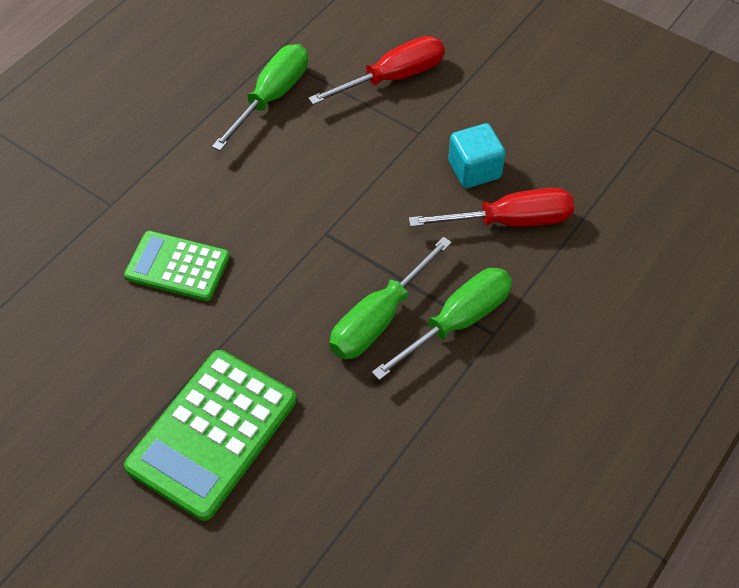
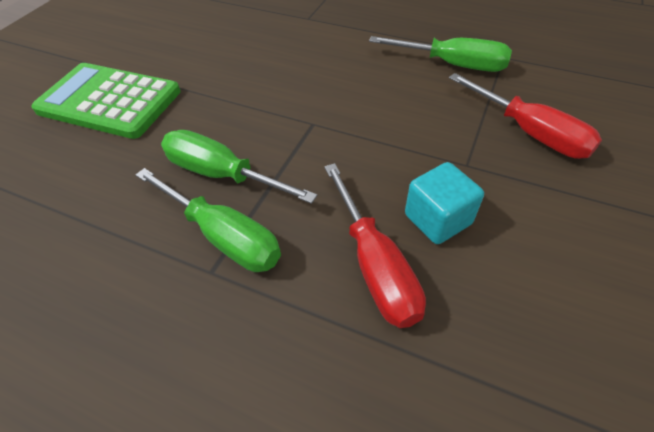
camera: 80 degrees right, 5 degrees down
(177, 266) = (259, 55): green calculator -> none

